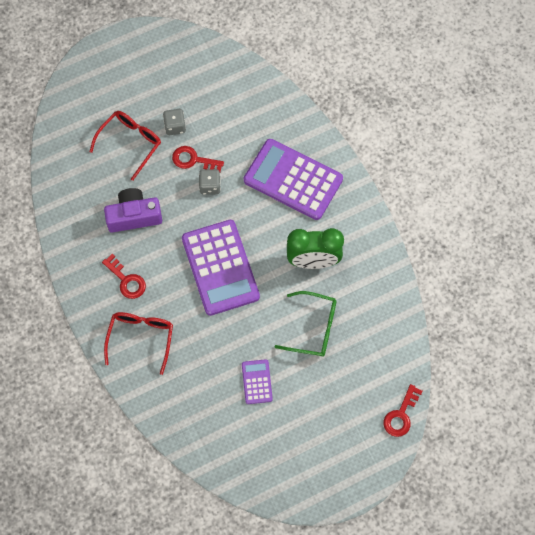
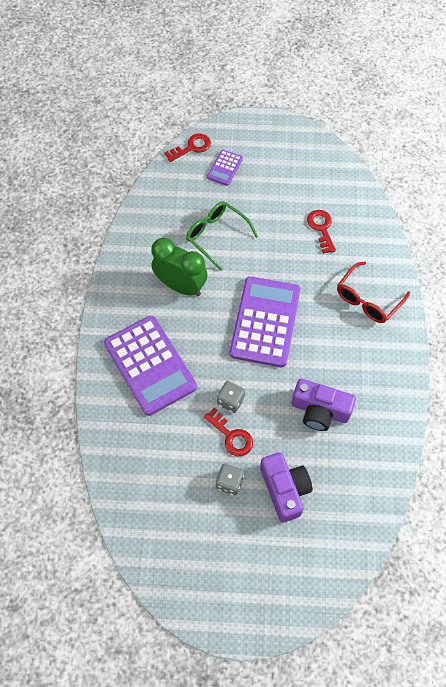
camera: 150 degrees left, 5 degrees down
(127, 280) = (356, 354): red key -> red key (321, 228)
(130, 143) = (284, 489): red glasses -> purple camera
(257, 382) = (288, 220): purple calculator -> purple calculator (225, 168)

